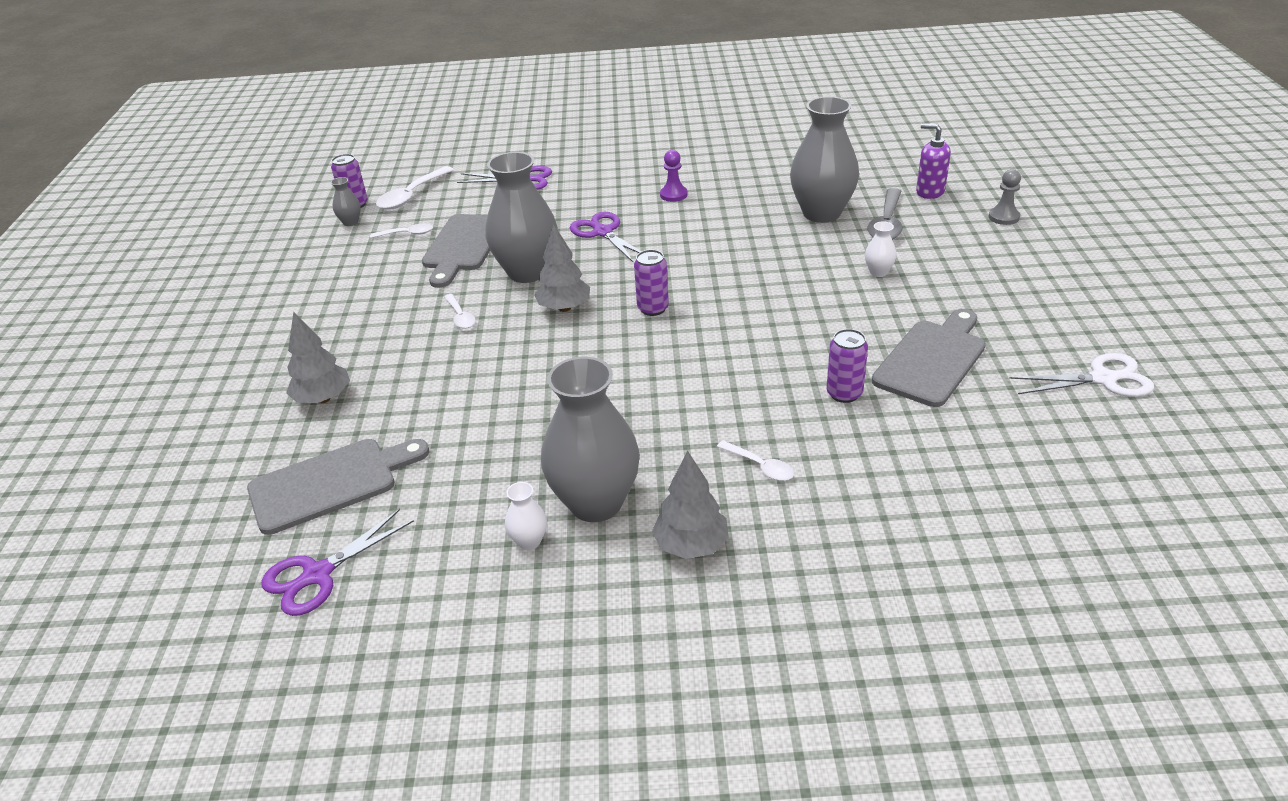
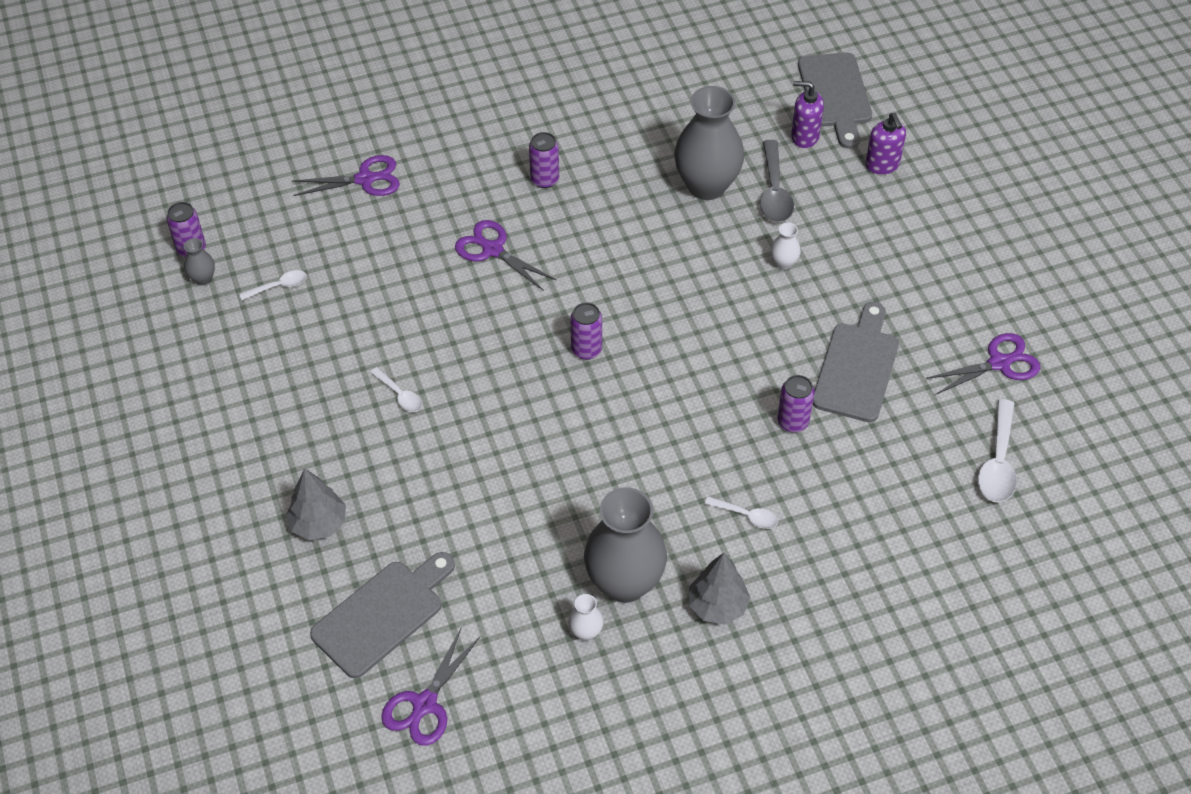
camera: 20 degrees left, 15 degrees up
(411, 195) = (250, 224): white spoon -> white spoon (998, 462)
(463, 246) = (351, 295): grey cutting board -> grey cutting board (835, 95)
(527, 272) = (439, 321): grey vase -> none
(564, 308) = (499, 364): grey tree -> none
(673, 195) = (545, 179): purple pawn -> purple can
(1003, 217) = (882, 165): grey pawn -> purple soap dispenser
(1102, 379) = (999, 363): white scissors -> purple scissors

